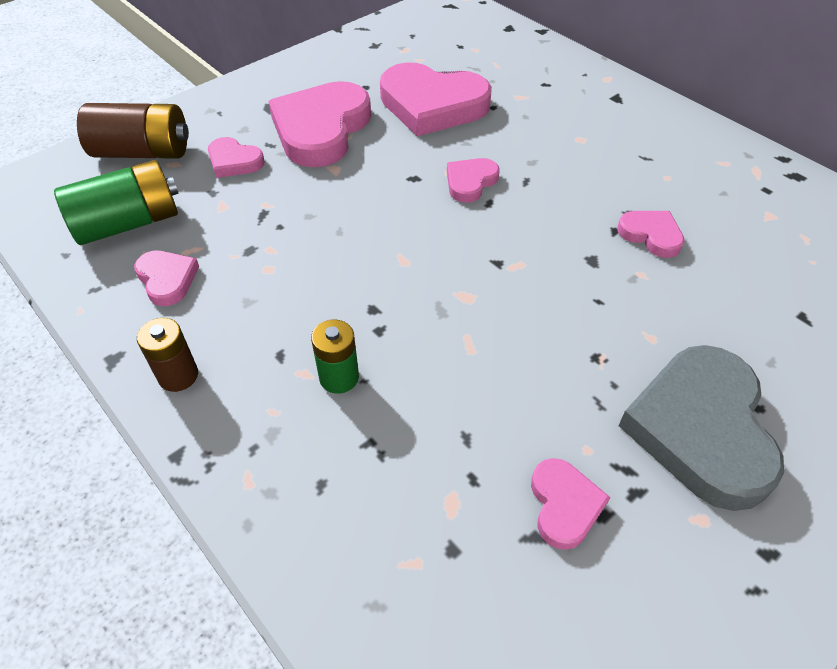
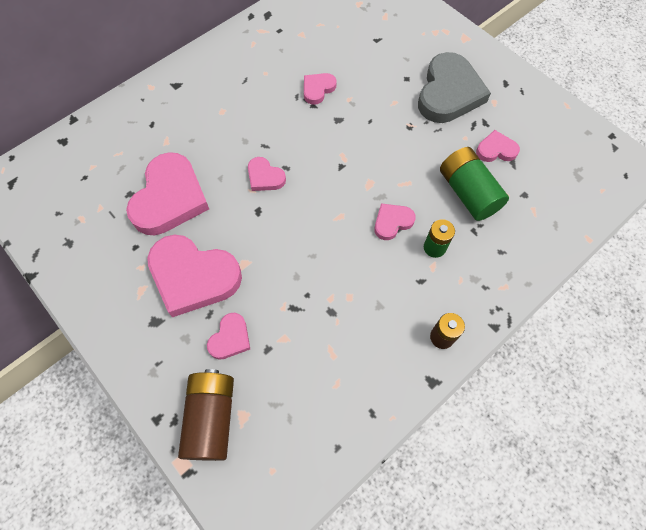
camera: 90 degrees left, 15 degrees up
(128, 223) = (302, 406): green battery -> green battery (468, 193)
(167, 279) = (361, 362): pink heart -> pink heart (392, 222)
(700, 429) = (449, 93): grey heart -> grey heart turned 75 degrees counterclockwise

